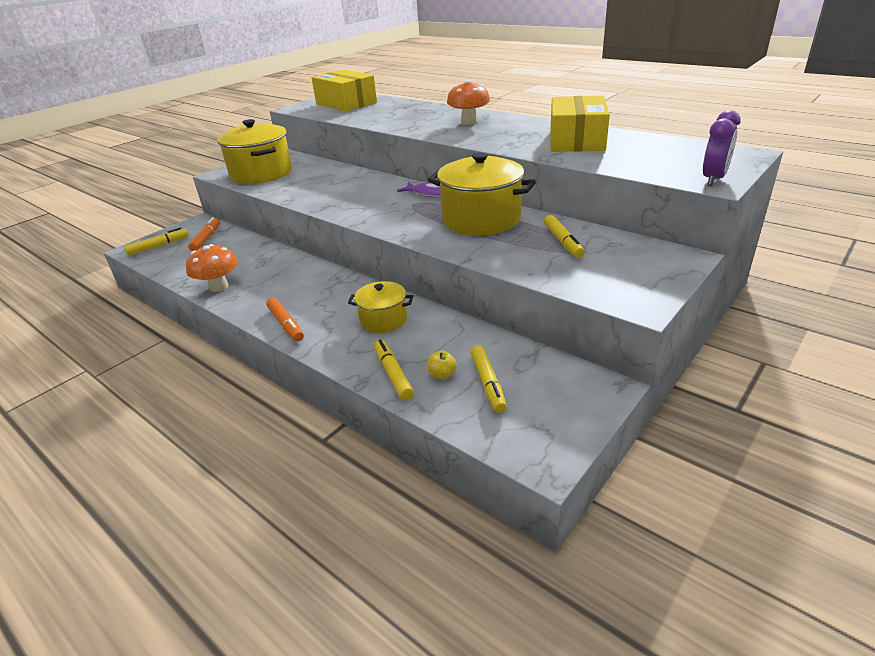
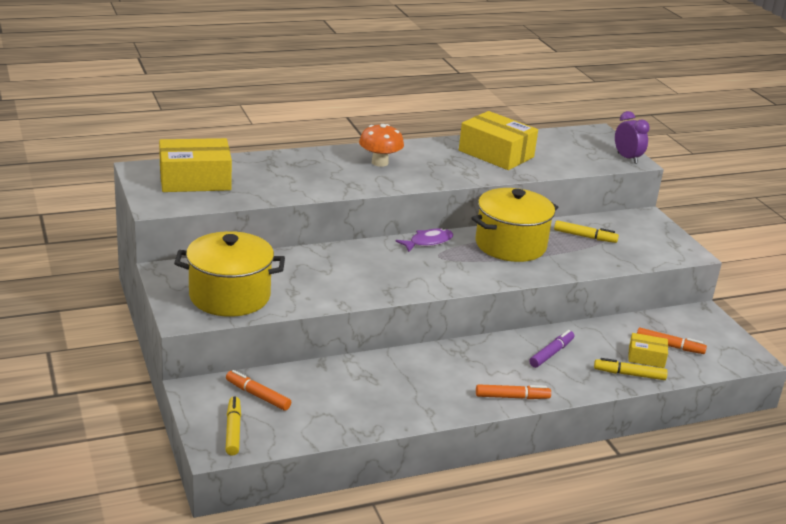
camera: 65 degrees left, 5 degrees down
(219, 287) = (396, 414): orange mushroom -> none
(383, 320) = (551, 353): yellow pot -> purple marker
(442, 375) = (646, 357): yellow apple -> yellow box
(488, 383) = (669, 346): yellow marker -> orange marker

